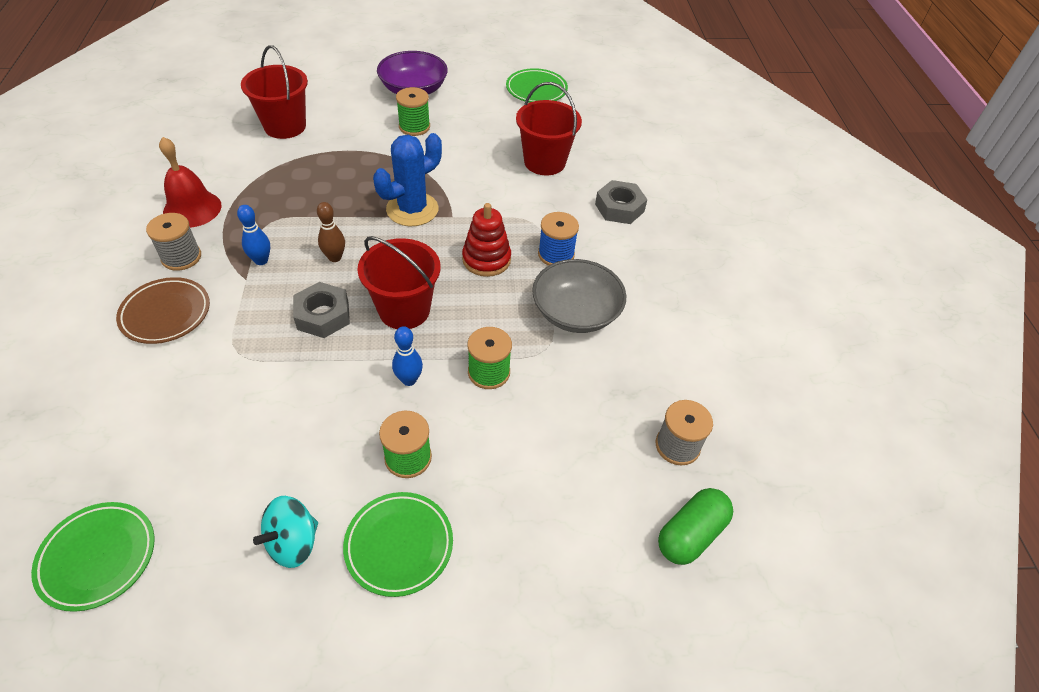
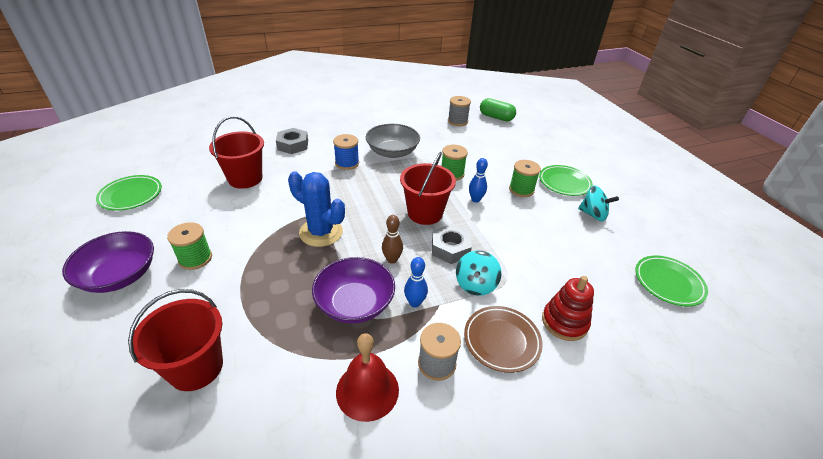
camera: 105 degrees left, 10 degrees down
(251, 319) = (475, 284): none -> turquoise spinning top
(290, 218) = (355, 303): none -> purple bowl
(486, 259) = (363, 188): red stacking toy -> red stacking toy (564, 322)

